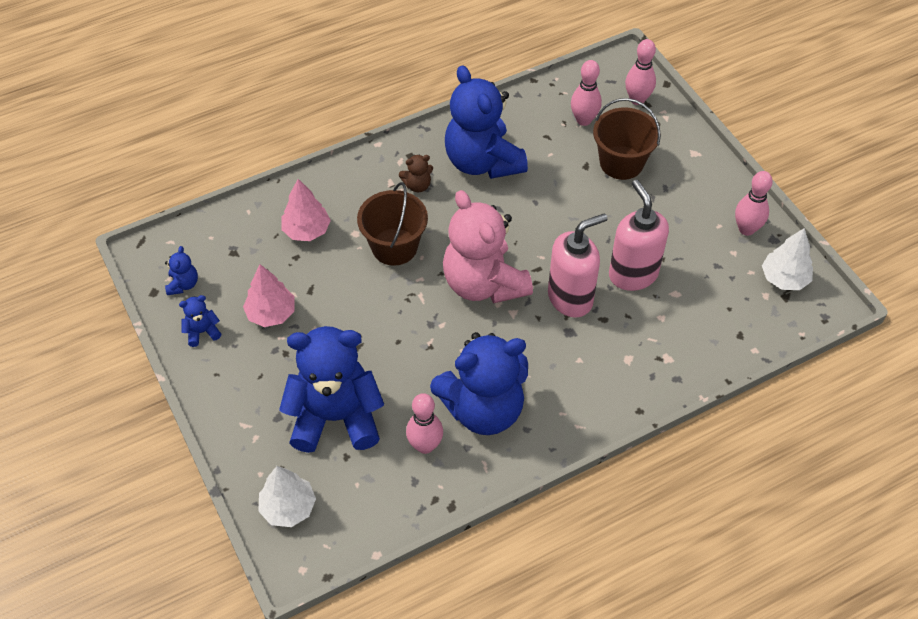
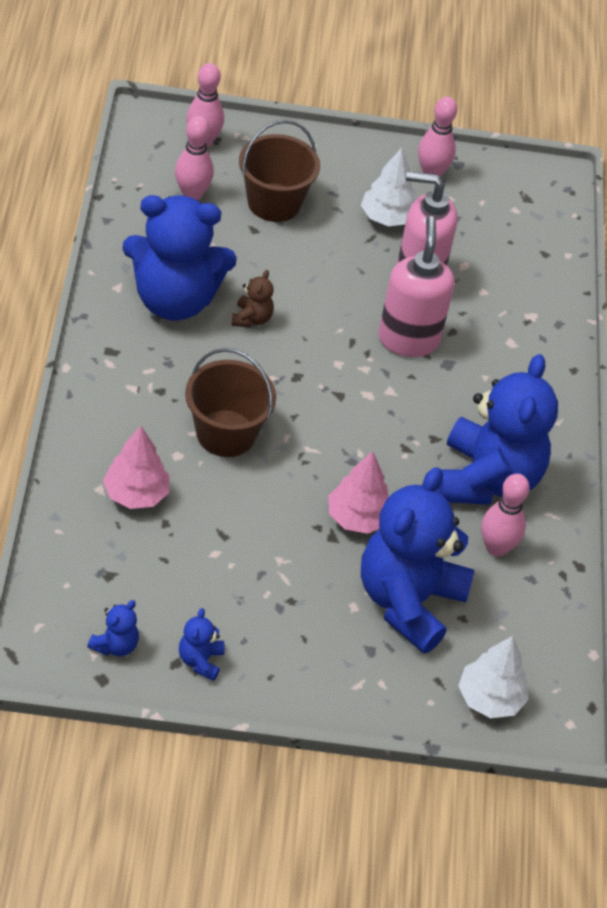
camera: 65 degrees left, 5 degrees down
(183, 284) = (115, 645): blue teddy bear -> blue teddy bear turned 90 degrees clockwise
(271, 313) = (227, 585): pink tree -> pink tree (357, 518)
(417, 185) = (158, 368): brown teddy bear -> brown teddy bear (251, 319)
(484, 283) = (335, 391): pink teddy bear -> none
(784, 278) = (507, 186): white tree -> white tree (387, 218)

